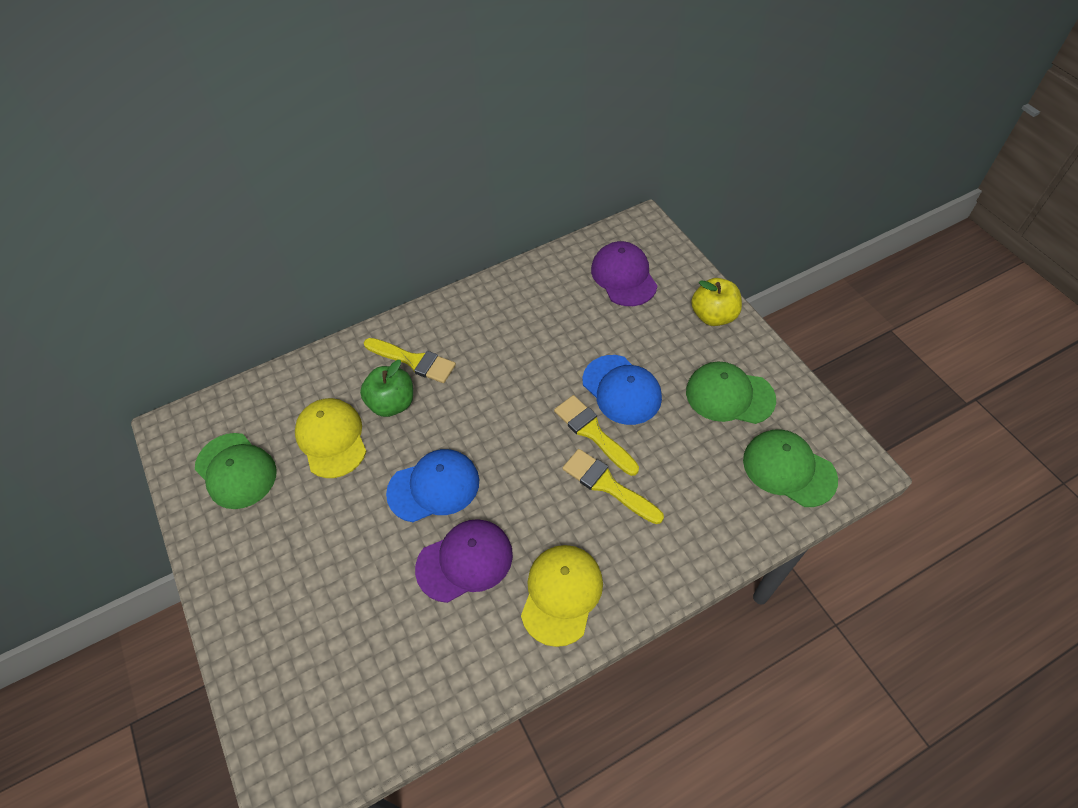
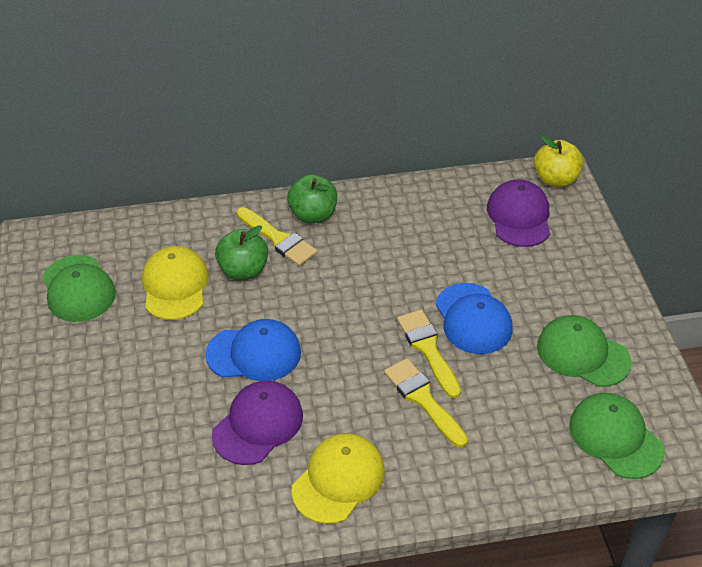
camera: 15 degrees right, 10 degrees down
(437, 327) = (313, 215): none -> green apple
(465, 561) = (258, 425): purple cap -> purple cap turned 45 degrees counterclockwise
(713, 316) = (598, 277): yellow apple -> yellow apple (555, 179)

